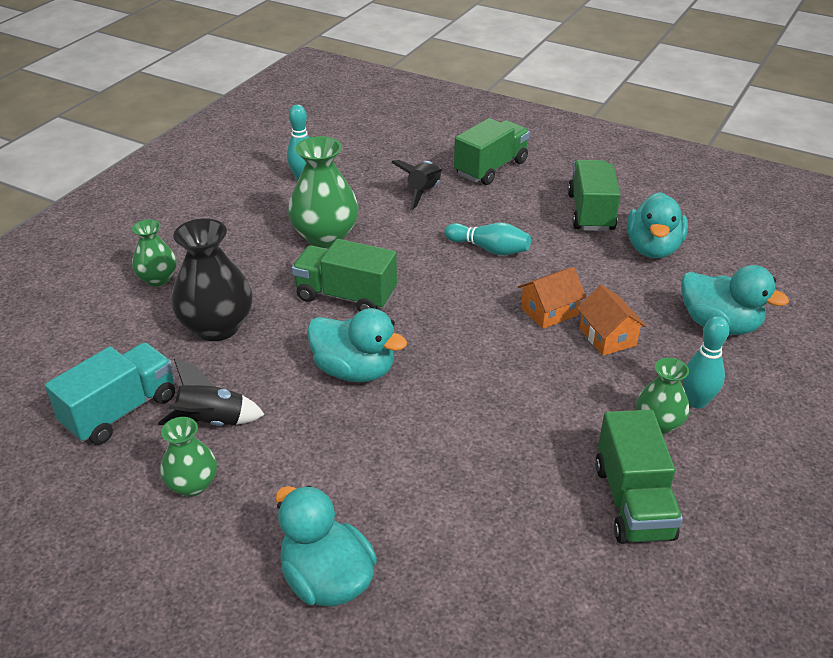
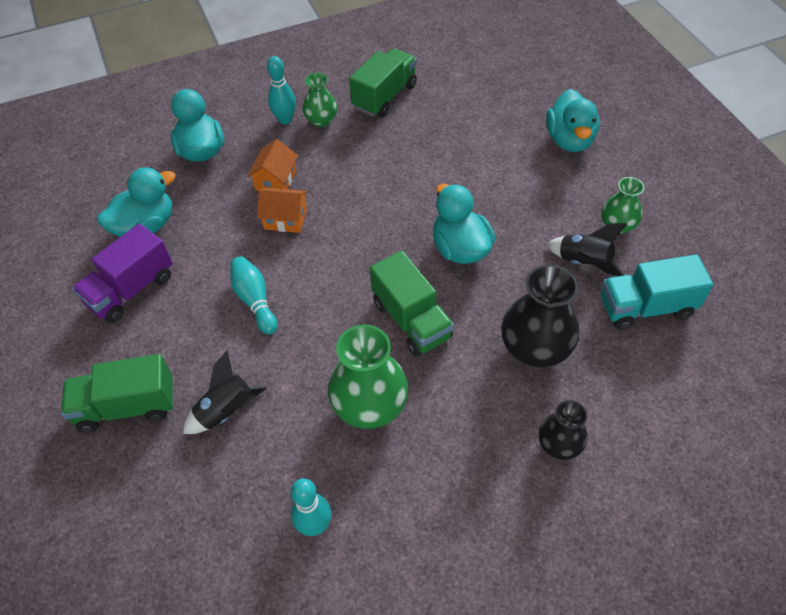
camera: 140 degrees left, 15 degrees up
(158, 279) = (559, 445): green vase -> black vase
(590, 212) = (131, 290): green truck -> purple truck

